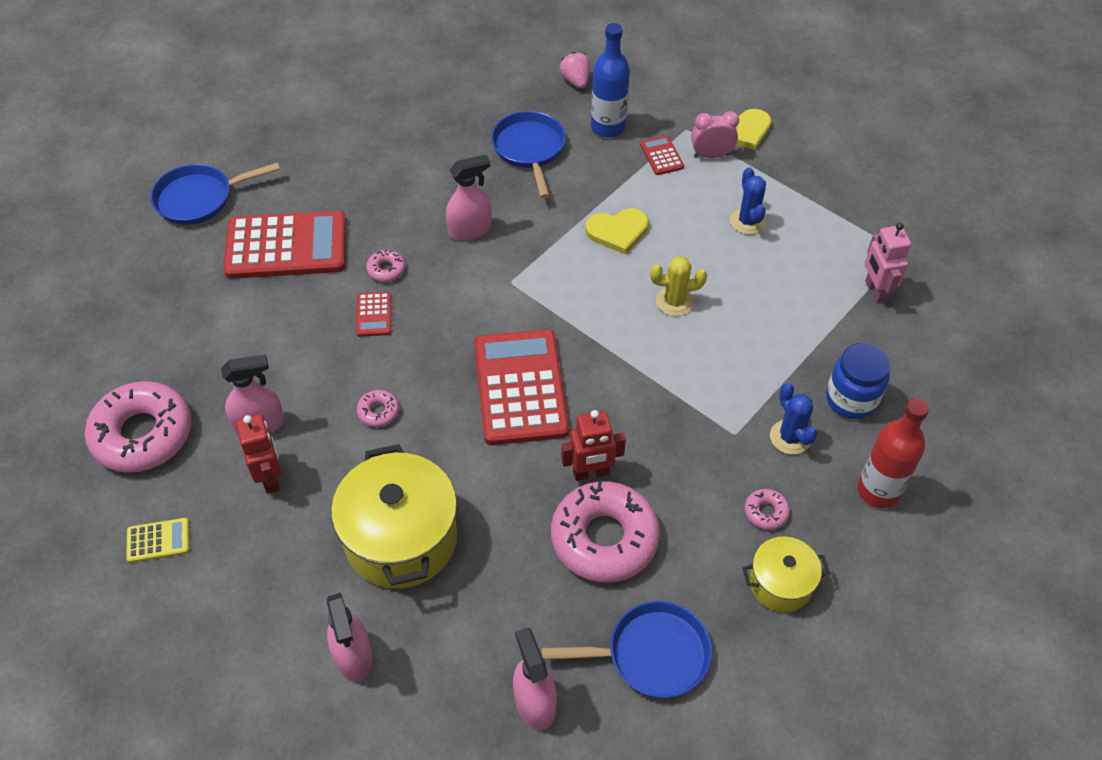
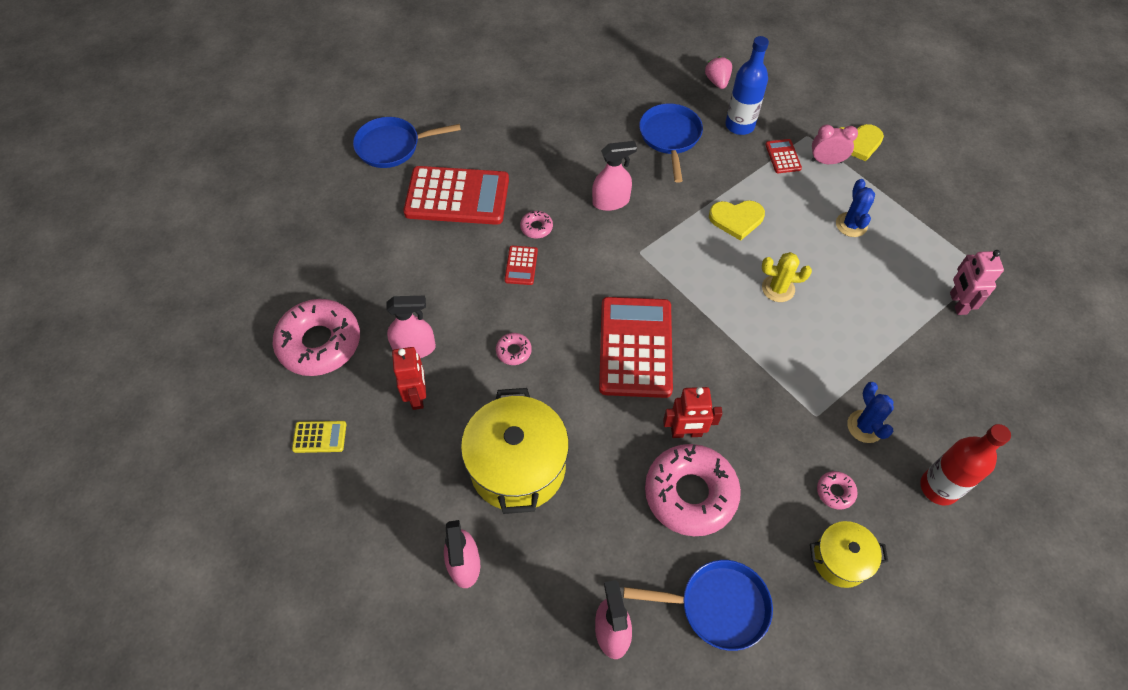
camera: 10 degrees right, 5 degrees up
(851, 399) = (924, 400): blue jar -> none

